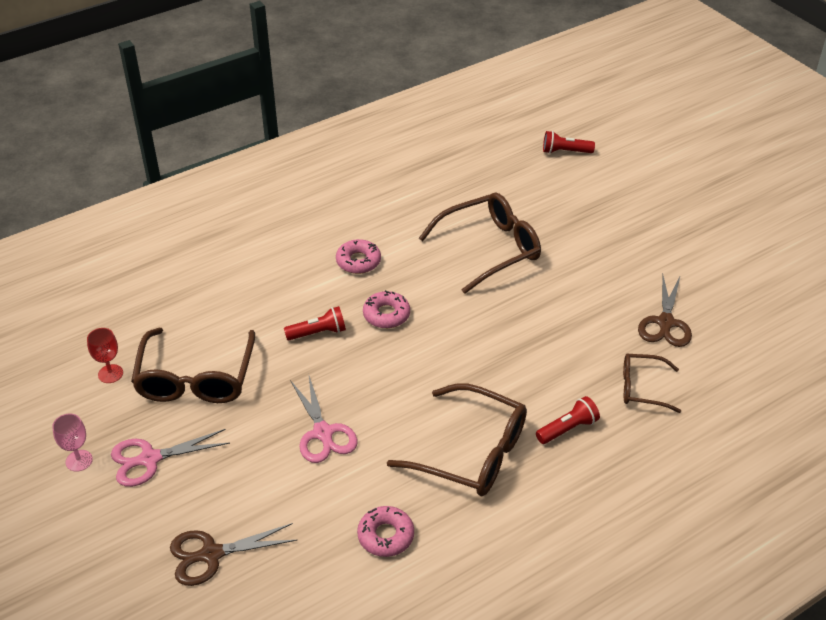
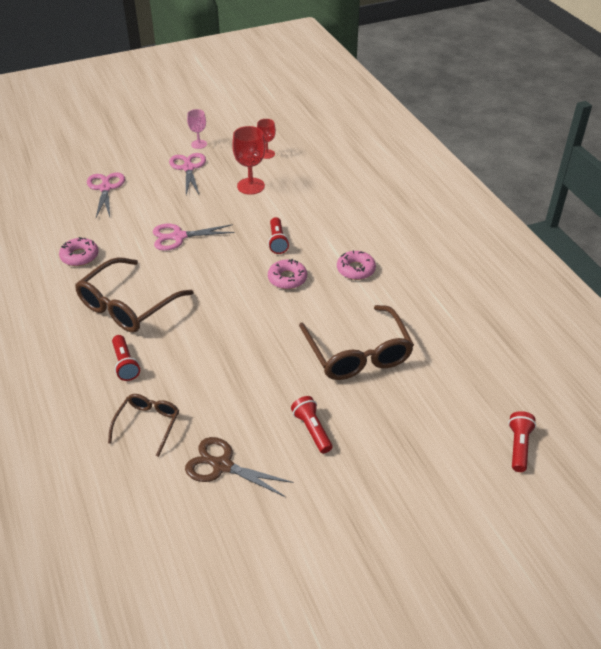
camera: 100 degrees right, 0 degrees up
(196, 378) = (251, 186): brown glasses -> red goblet
(211, 554) = (105, 188): brown scissors -> pink scissors
(598, 269) = (312, 430): none -> red flashlight

